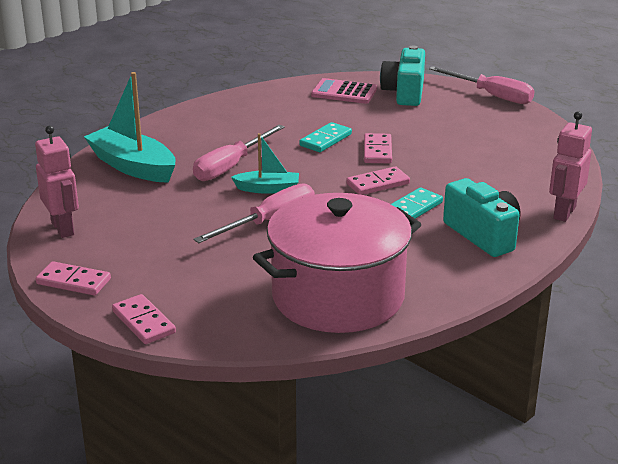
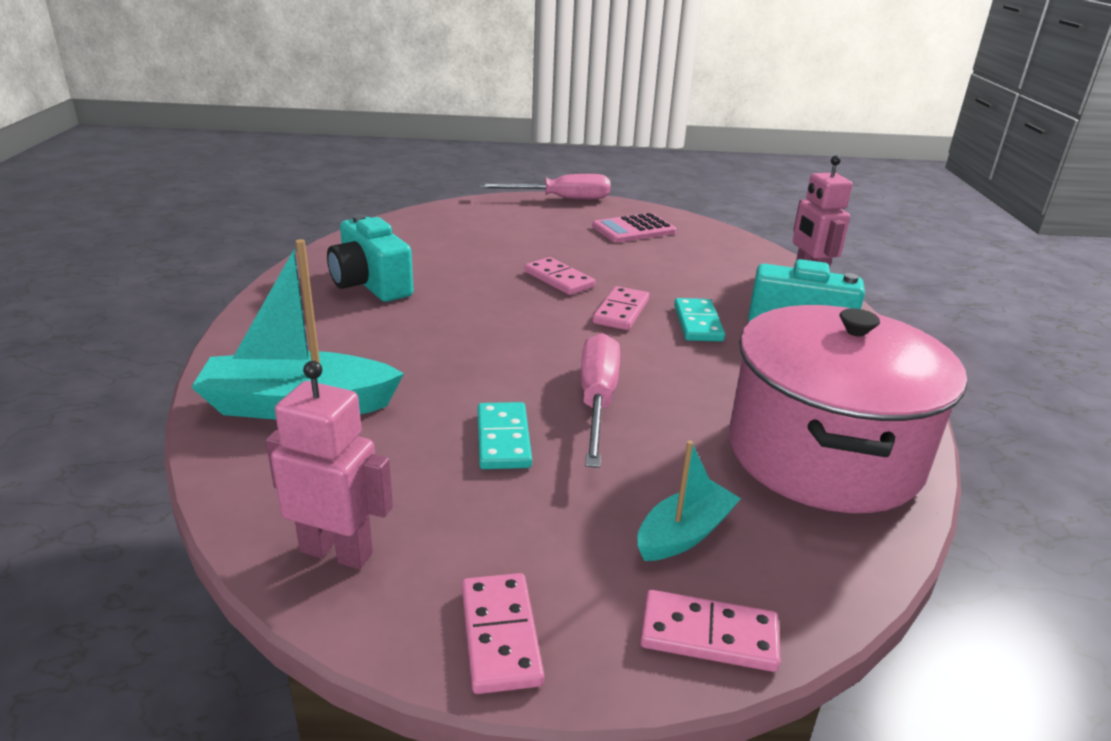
camera: 45 degrees left, 0 degrees up
(73, 282) = (500, 635): pink domino -> pink domino turned 75 degrees counterclockwise
(231, 166) = (433, 353): pink screwdriver -> none
(268, 189) = (524, 363): turquoise boat -> turquoise boat (684, 534)
(325, 140) = (487, 286): turquoise domino -> turquoise domino (503, 439)
(344, 92) = (419, 233): pink calculator -> pink calculator (633, 229)
(404, 93) = (480, 217): turquoise camera -> turquoise camera (370, 284)

